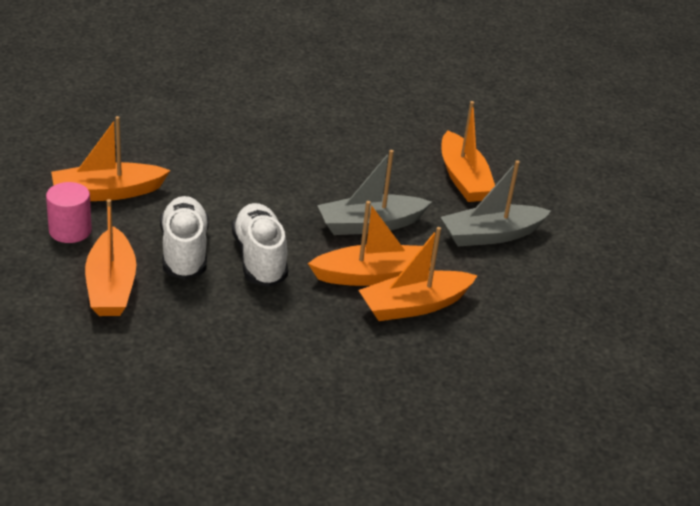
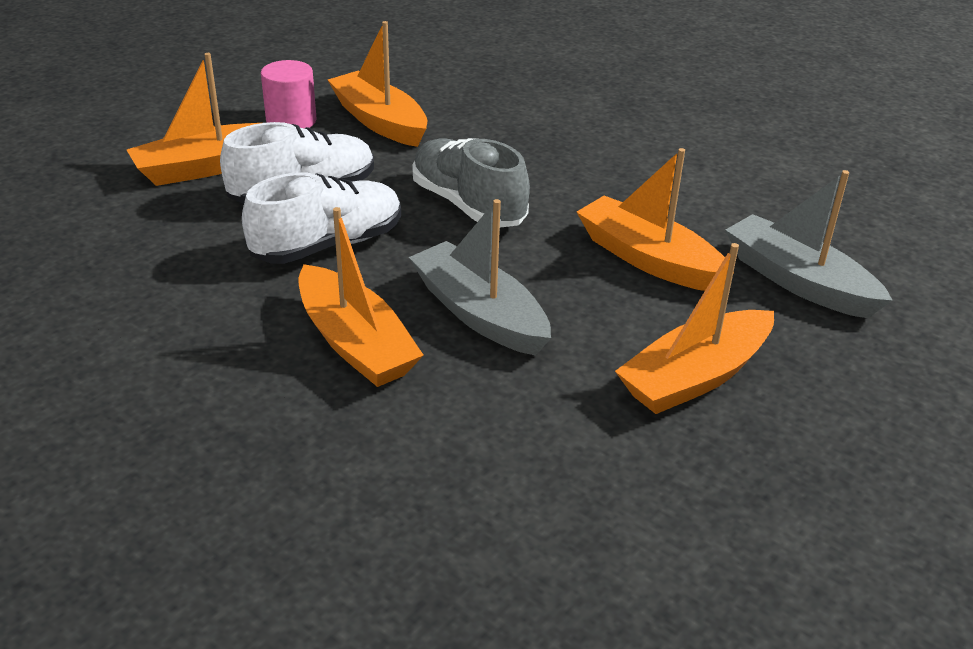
camera: 70 degrees right, 0 degrees up
(252, 192) = (468, 205): none -> grey shoe
(414, 305) = (309, 400): orange boat -> orange boat (648, 259)
(491, 235) = (561, 443): grey boat -> grey boat (798, 281)

